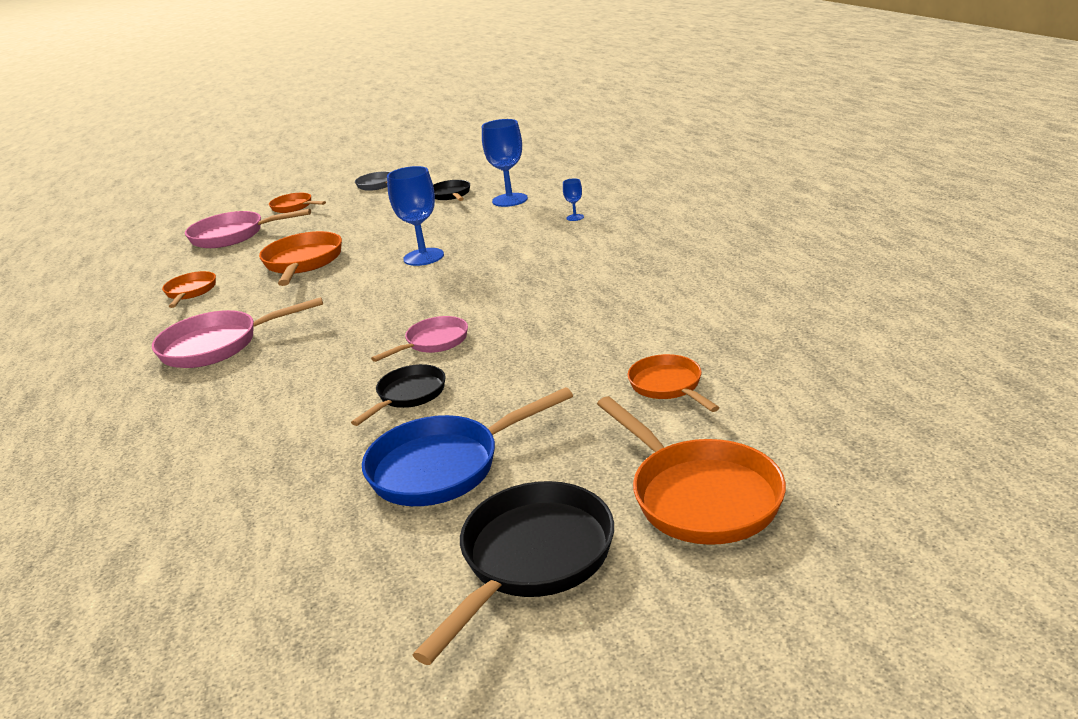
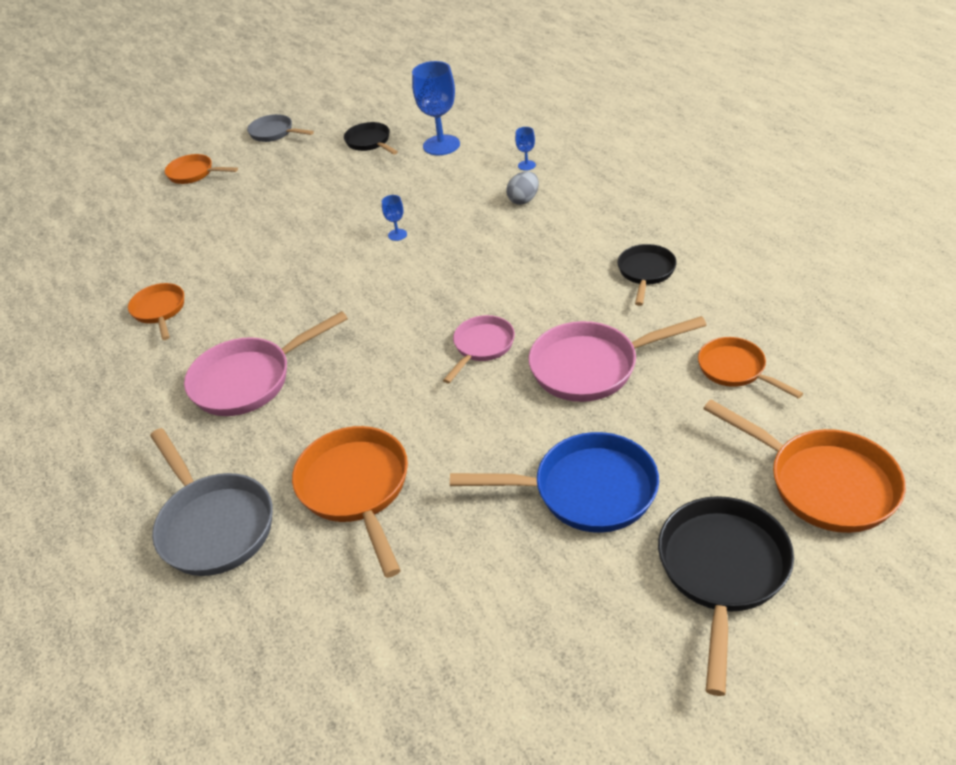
camera: 15 degrees left, 15 degrees up
(99, 445) = (214, 525): none -> grey pan
(233, 236) = (150, 223): pink pan -> pink pan (591, 367)
(303, 263) = (264, 256): orange pan -> orange pan (356, 489)
(408, 395) = (499, 415): black pan -> black pan (645, 273)
(423, 257) = (397, 235): blue goblet -> blue goblet, size x0.46
(444, 466) = (585, 490): blue pan -> blue pan turned 135 degrees counterclockwise
(554, 241) = (523, 200): none -> grey egg

